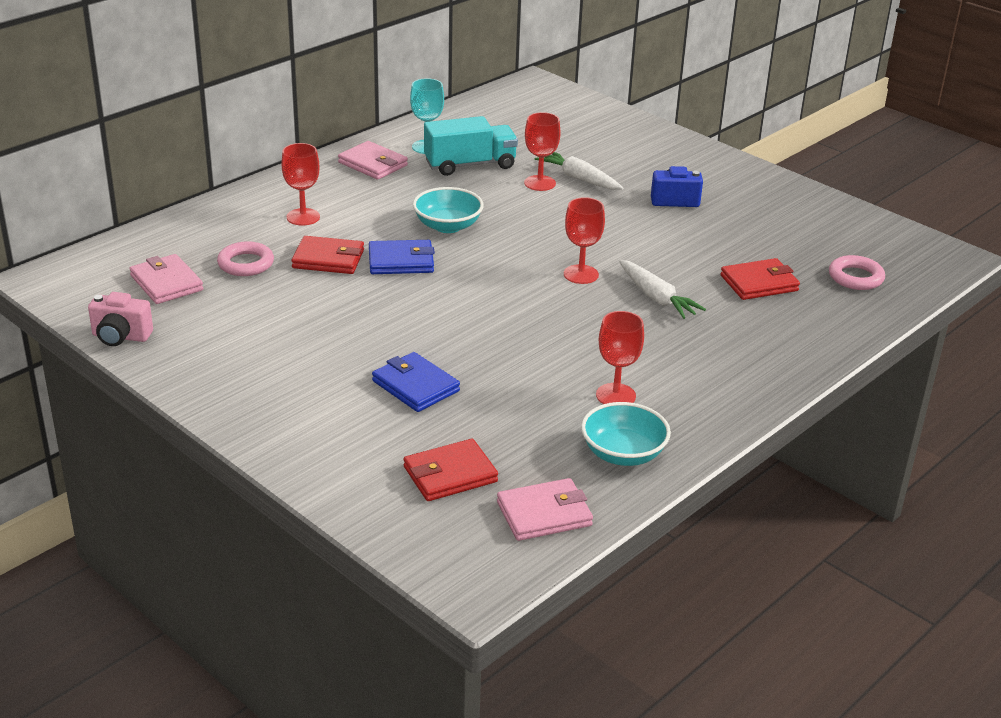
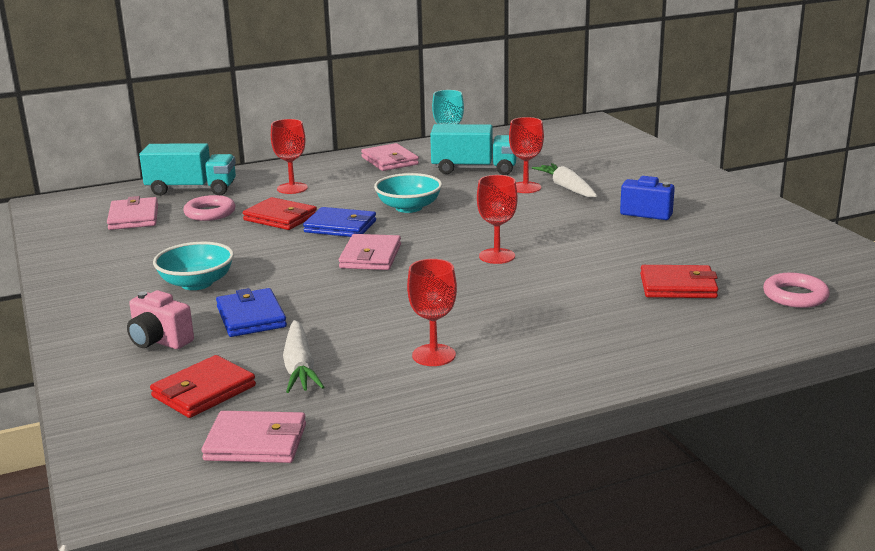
camera: 25 degrees right, 10 degrees down
(121, 337) = (56, 247): pink camera -> pink camera (159, 341)
(193, 234) = (192, 190): none -> turquoise truck
(450, 474) = (204, 391): red wallet -> red wallet turned 45 degrees counterclockwise
(464, 294) = (370, 256): none -> pink wallet
(623, 454) = (390, 406): turquoise bowl -> turquoise bowl (197, 283)
(657, 298) = (556, 283): white carrot -> white carrot (299, 367)

